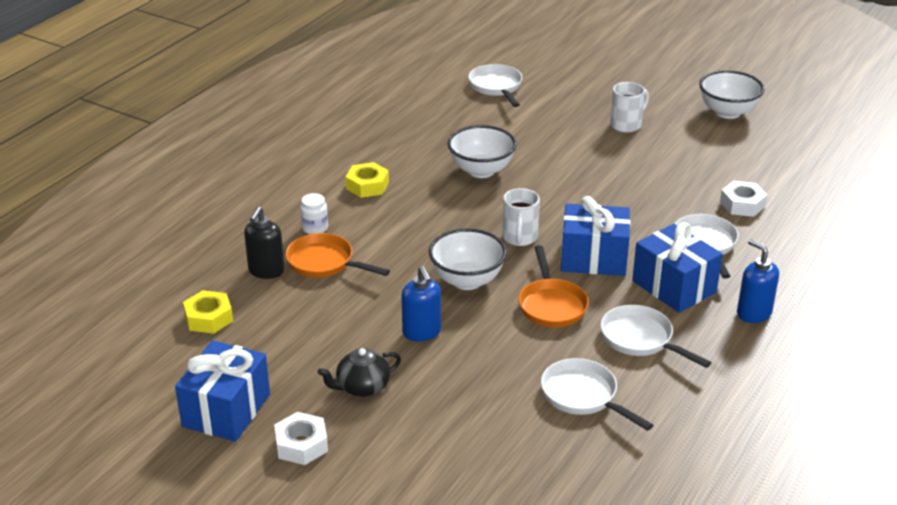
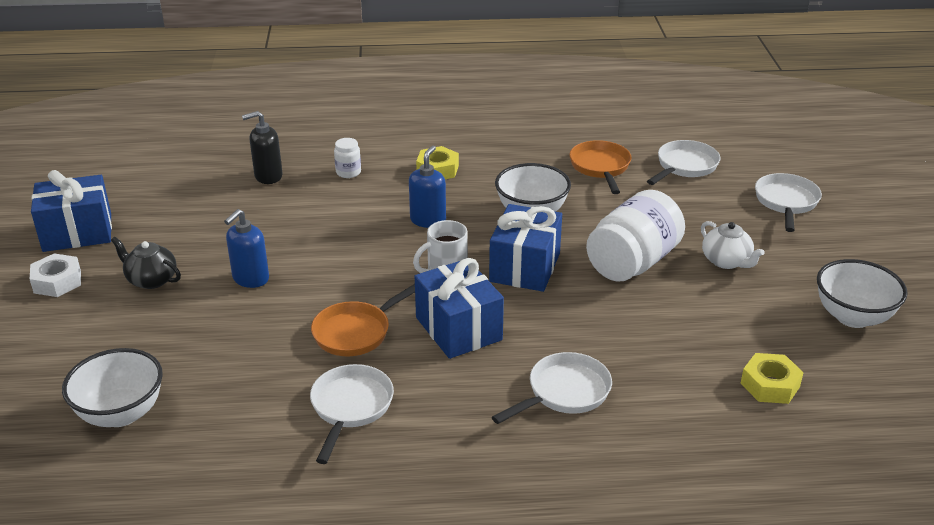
camera: 55 degrees right, 0 degrees up
(209, 318) = (185, 179): yellow nut -> yellow nut (770, 385)
(324, 263) = (304, 196): orange pan -> orange pan (600, 167)
(467, 280) = (349, 272): white bowl -> white bowl (121, 413)
(583, 396) = (228, 404): white pan -> white pan (786, 202)
(590, 158) = (633, 262): none -> white jar
(626, 125) = (726, 261): white mug -> white teapot
(674, 287) = (463, 397): blue gift -> blue gift (524, 267)
(742, 204) = (674, 392): white nut -> none
(753, 313) = (470, 472): blue soap dispenser -> blue soap dispenser (428, 220)

